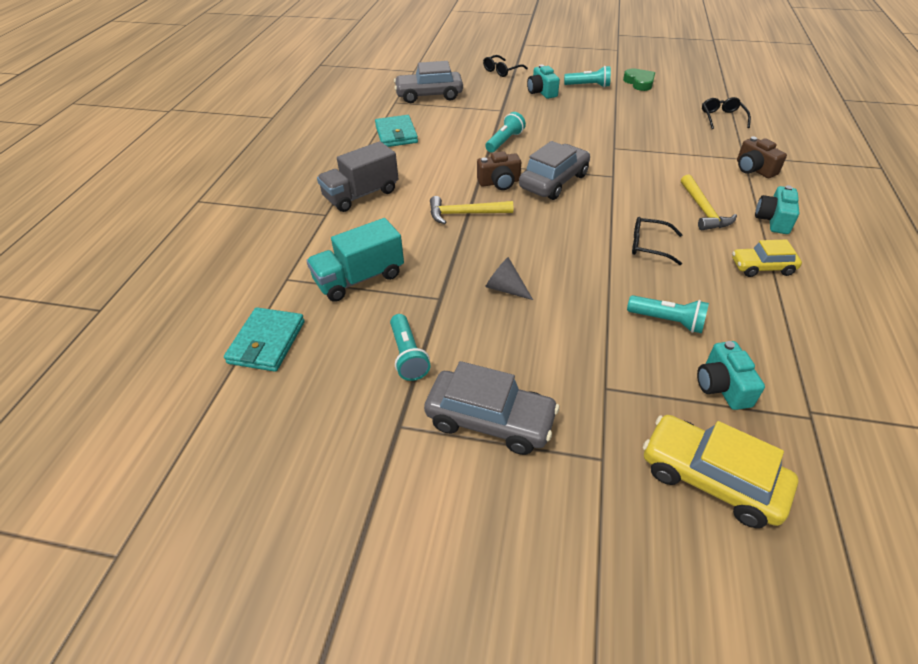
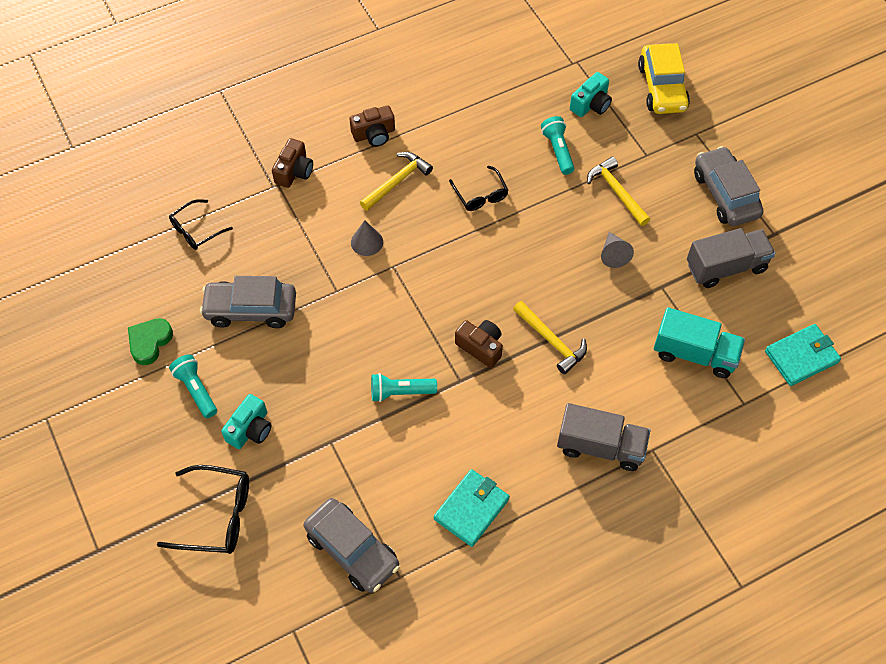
camera: 130 degrees left, 15 degrees up
(408, 355) = (726, 267): turquoise flashlight -> grey truck
(502, 71) = (216, 515): black glasses -> black glasses, size x1.53
(553, 181) = (442, 305): grey car -> grey car (251, 309)
(575, 333) = (616, 192): none -> yellow hammer
(648, 174) = (367, 242): none -> grey cone
(762, 267) = (448, 122): yellow car -> none
(773, 220) = (374, 134): turquoise camera -> brown camera

